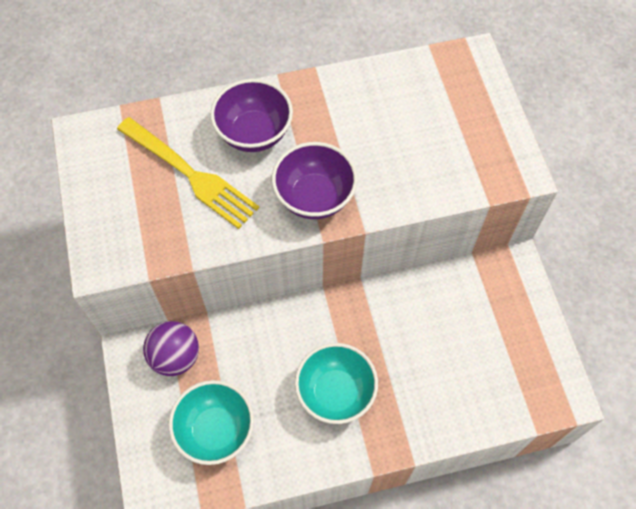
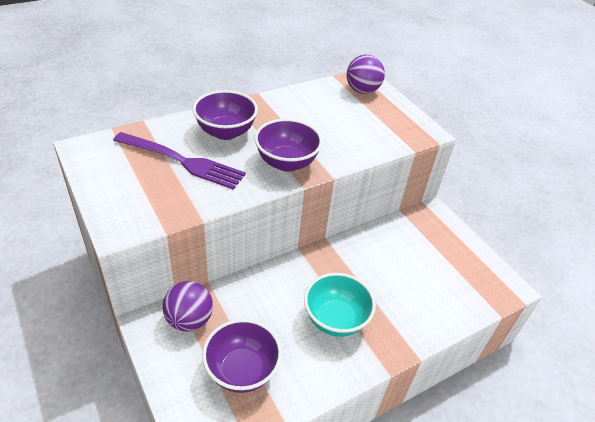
camera: 20 degrees left, 20 degrees down
(190, 174) = (182, 161): yellow fork -> purple fork
(215, 430) = (242, 370): turquoise bowl -> purple bowl
(460, 81) = (362, 90): none -> purple ball

